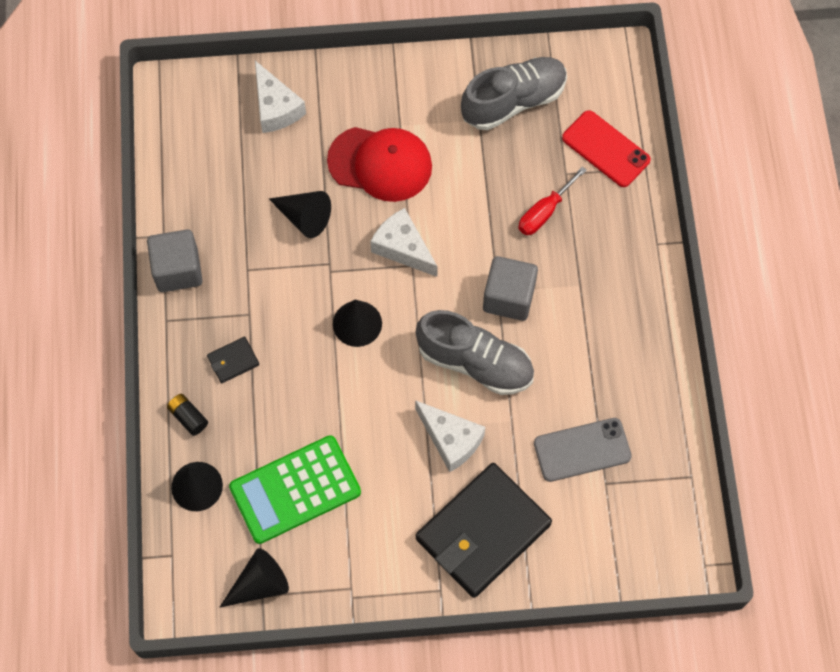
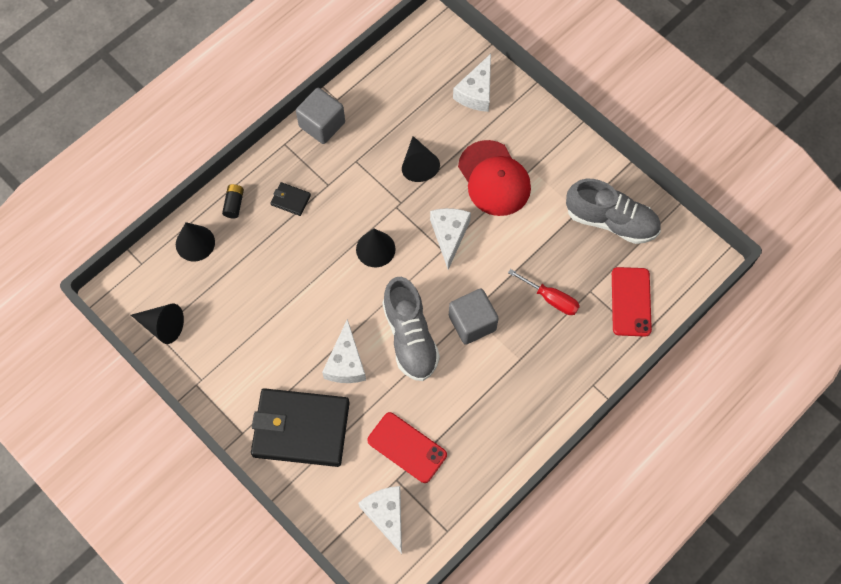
camera: 50 degrees right, 0 degrees up
(295, 489) = (238, 298): green calculator -> none
(544, 212) = (551, 299): red screwdriver -> red screwdriver turned 150 degrees counterclockwise
(582, 450) = (407, 447): grey phone -> red phone
(633, 519) = (386, 515): none -> white cheese

